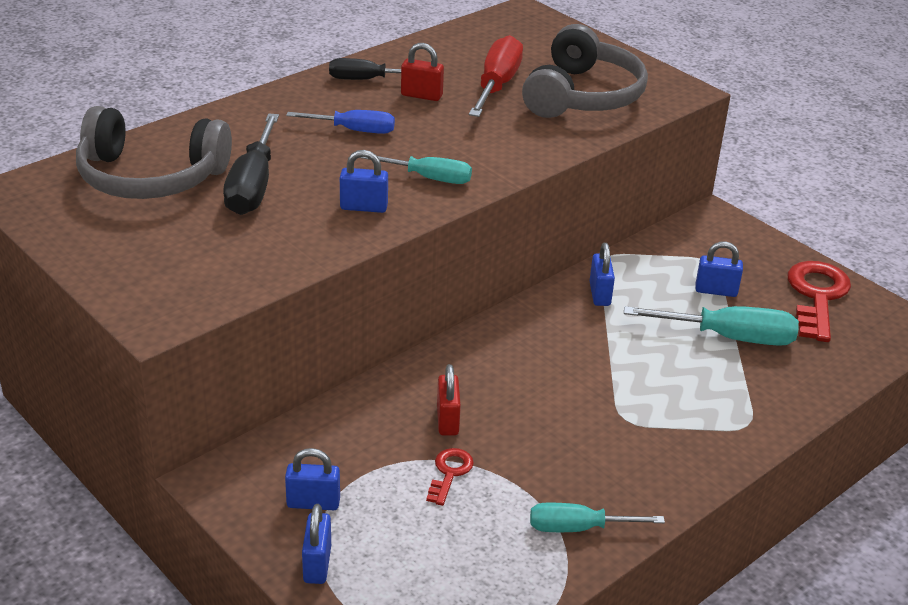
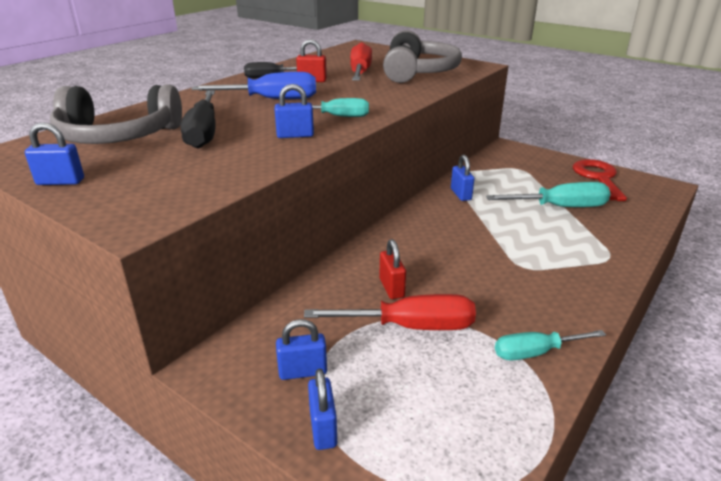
camera: 10 degrees left, 5 degrees down
(354, 130) = (271, 99): blue screwdriver -> blue screwdriver, size x1.53
(449, 473) = (410, 327): red key -> red screwdriver
(716, 291) = (534, 183): blue padlock -> blue padlock (60, 182)

